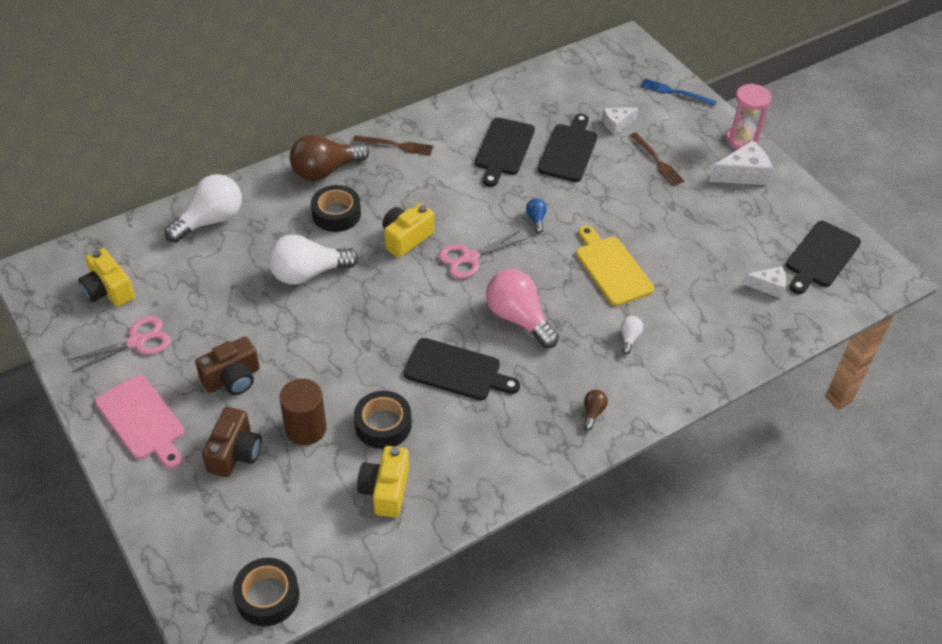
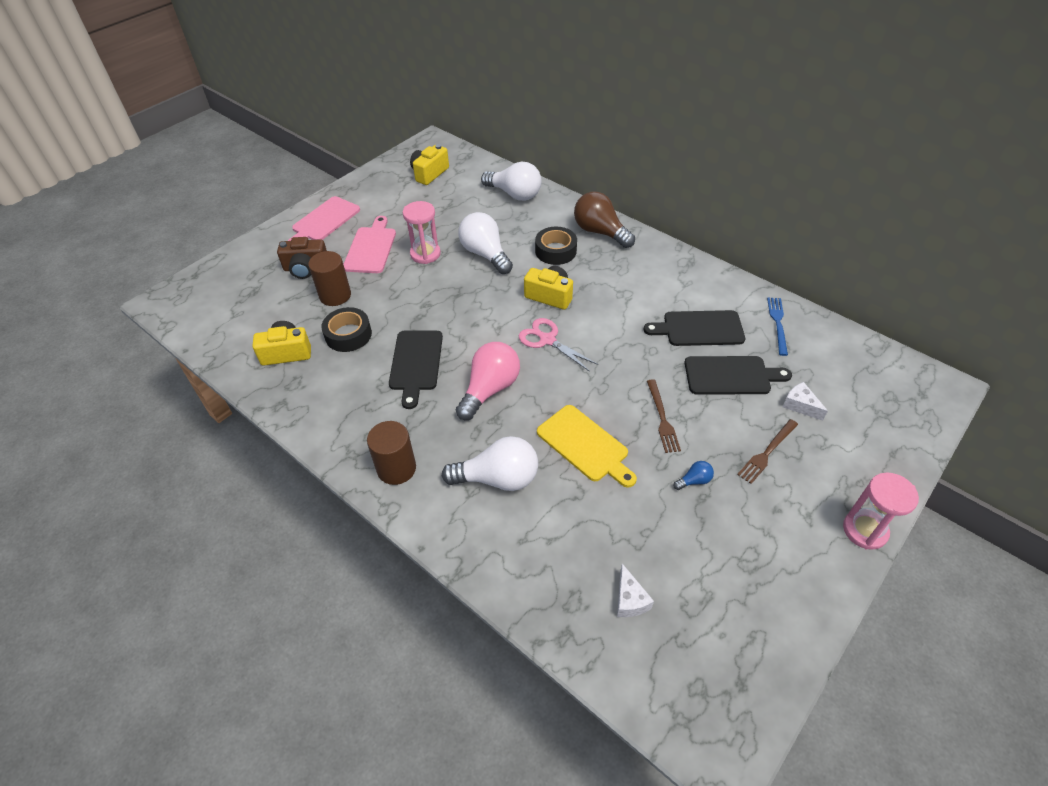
camera: 75 degrees right, 0 degrees up
(137, 342) = (389, 198): pink scissors -> none
(232, 378) = (371, 248): brown camera -> pink cutting board
(267, 596) = (189, 318): black tape -> none
(276, 327) = (425, 254): none -> pink hourglass
(396, 145) = (656, 261): brown fork -> brown fork (662, 418)
(536, 219) = (620, 373): blue light bulb -> blue light bulb (694, 480)
(593, 412) = (396, 468): brown light bulb -> brown cylinder
(612, 268) = (585, 445): yellow cutting board -> yellow cutting board turned 90 degrees clockwise
(629, 338) = (498, 478): white light bulb -> white light bulb, size x2.29
(675, 92) = (895, 447): blue fork -> blue fork (778, 323)
(742, 174) = (803, 541): white cheese -> none
(821, 256) = (711, 656): black cutting board -> none

